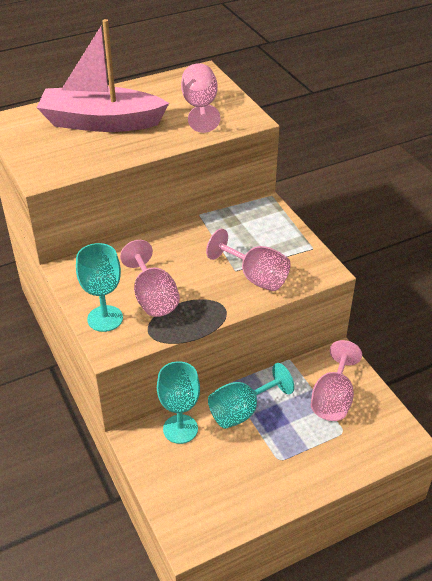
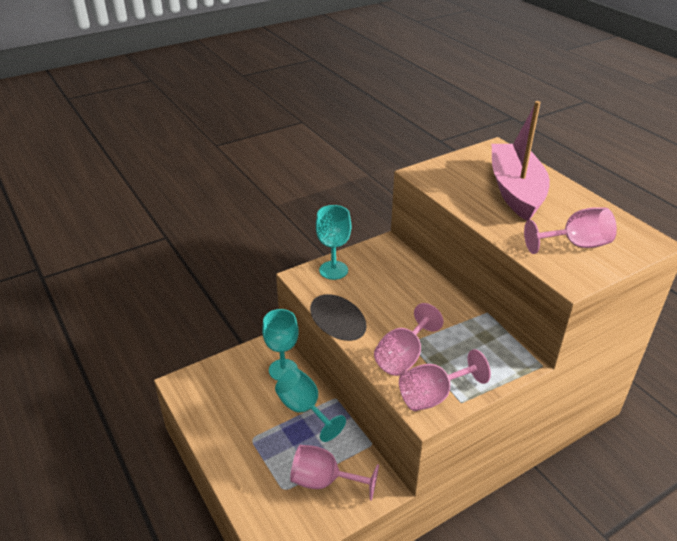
camera: 85 degrees right, 5 degrees down
(153, 298) = (362, 293): pink goblet -> pink goblet (433, 396)

